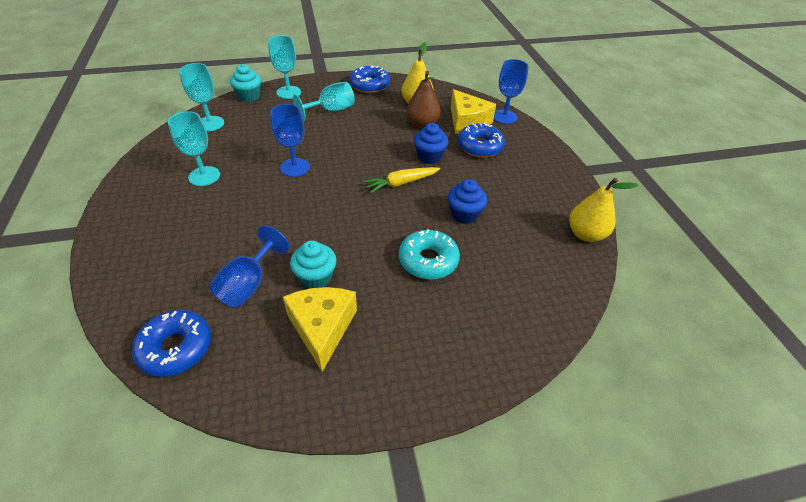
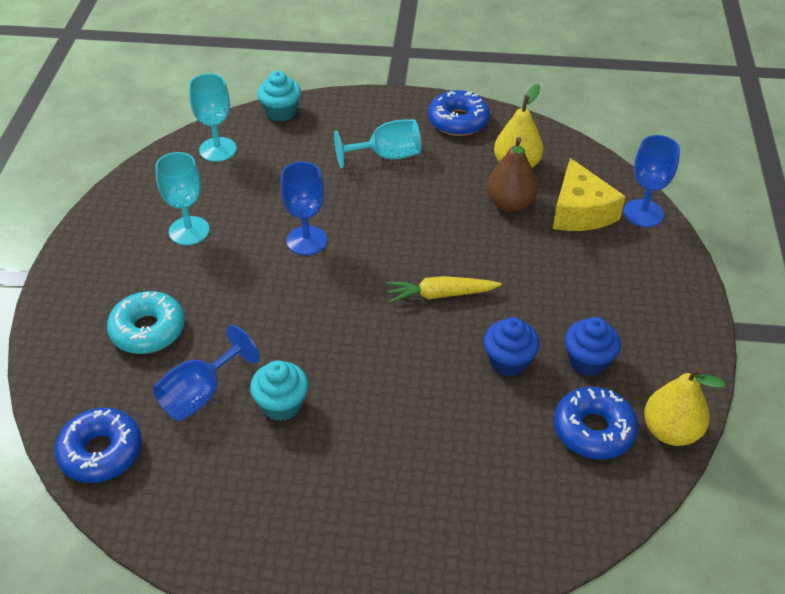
camera: 20 degrees right, 0 degrees up
(288, 92) = (337, 114): turquoise goblet -> none
(322, 328) = (267, 471): yellow cheese -> none
(428, 260) = (431, 416): turquoise donut -> turquoise donut (148, 330)
(429, 157) = (498, 260): blue cupcake -> blue cupcake (588, 361)
(480, 146) = (580, 258): blue donut -> blue donut (593, 430)

